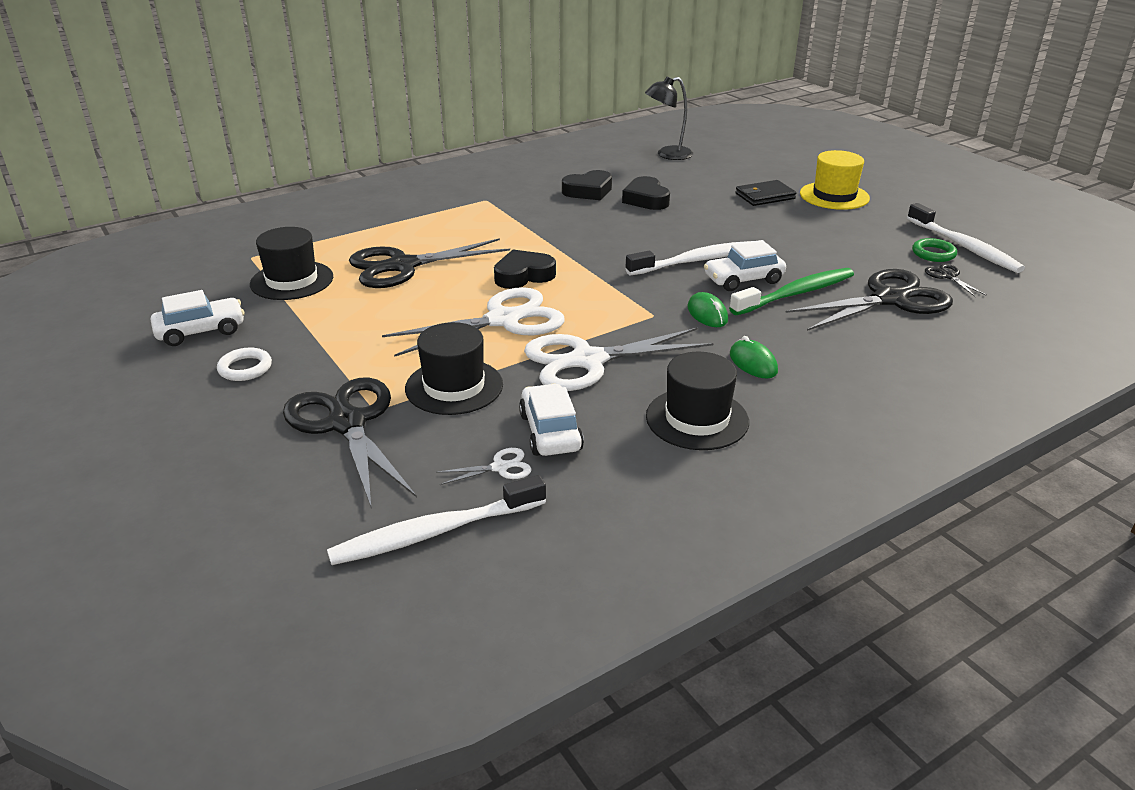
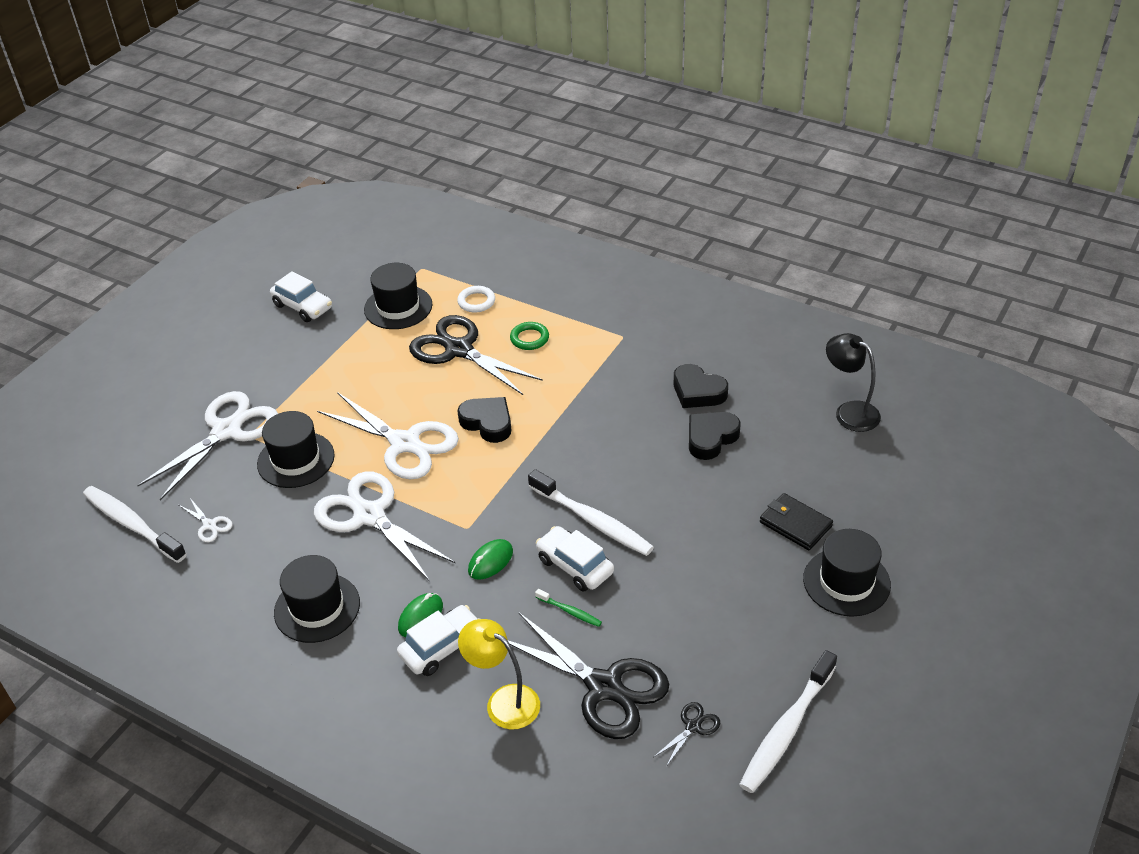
camera: 65 degrees right, 10 degrees up
(245, 368) = (268, 352): white ring -> white ring (476, 302)
(347, 423) = (227, 431): black scissors -> white scissors
(550, 432) = (262, 533): white car -> white car (442, 647)
(795, 294) = (569, 611): green toothbrush -> green toothbrush, size x0.46
(834, 196) = (846, 582): yellow hat -> black hat
(883, 345) = (504, 701): none -> yellow lamp
(933, 253) = (745, 704): green ring -> green ring (529, 338)

